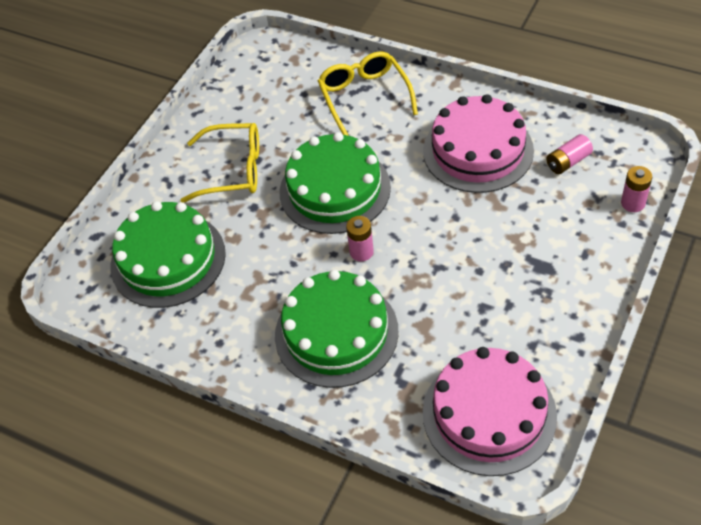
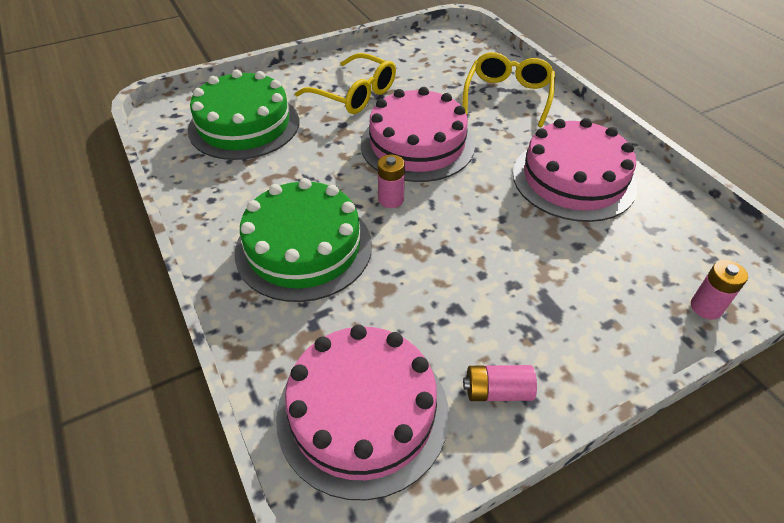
camera: 30 degrees right, 5 degrees down
(334, 189) = (417, 144): green cake -> pink cake
(568, 162) = (660, 233): pink battery -> pink battery (497, 391)

